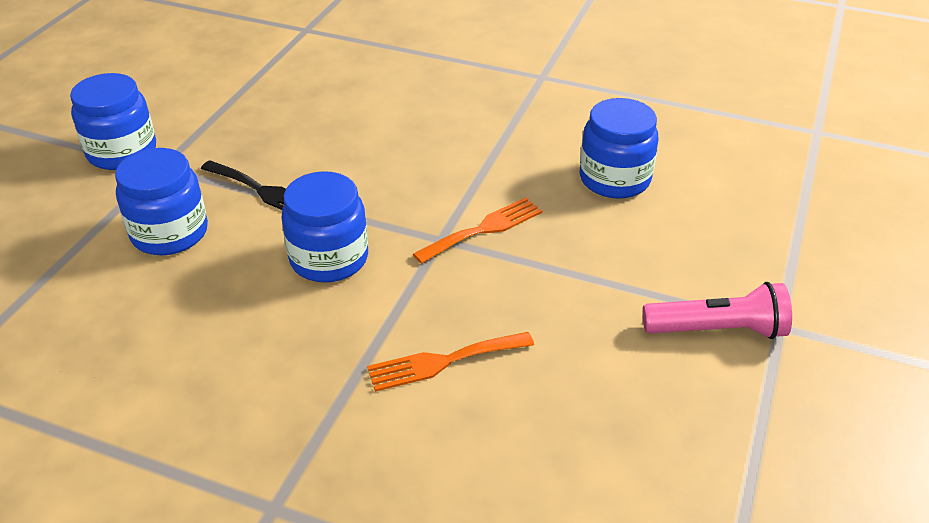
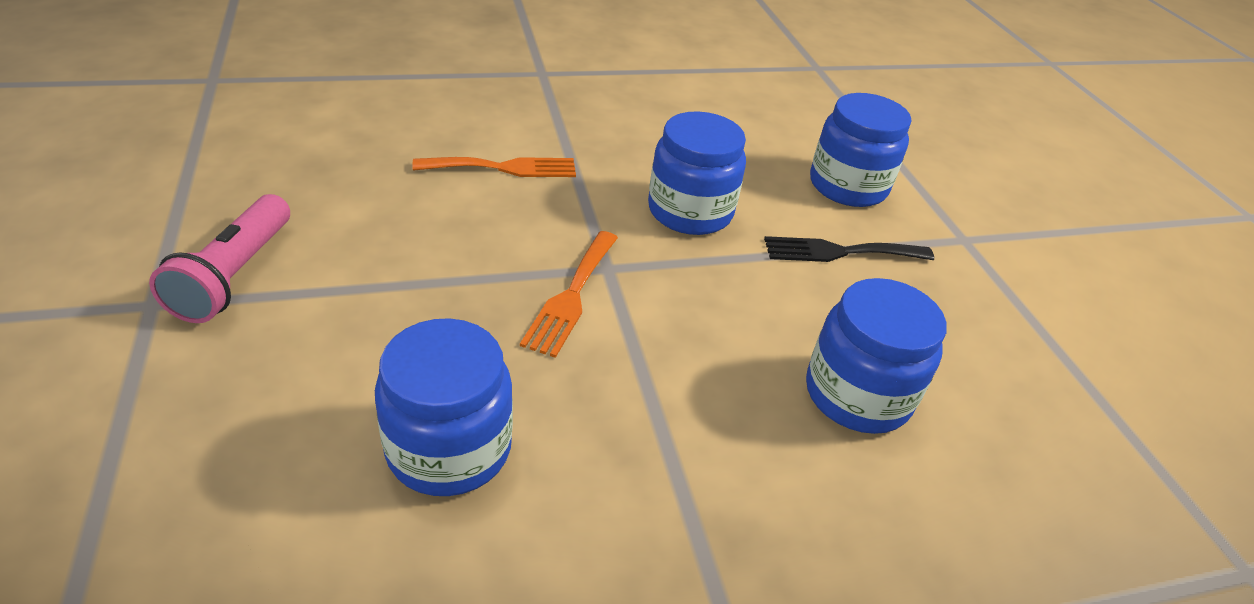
camera: 140 degrees right, 0 degrees up
(122, 152) = (1022, 240): blue jar -> blue jar (857, 395)
(443, 361) = (504, 168): orange fork -> orange fork turned 45 degrees clockwise
(717, 330) = (235, 275): pink flashlight -> pink flashlight turned 45 degrees counterclockwise

